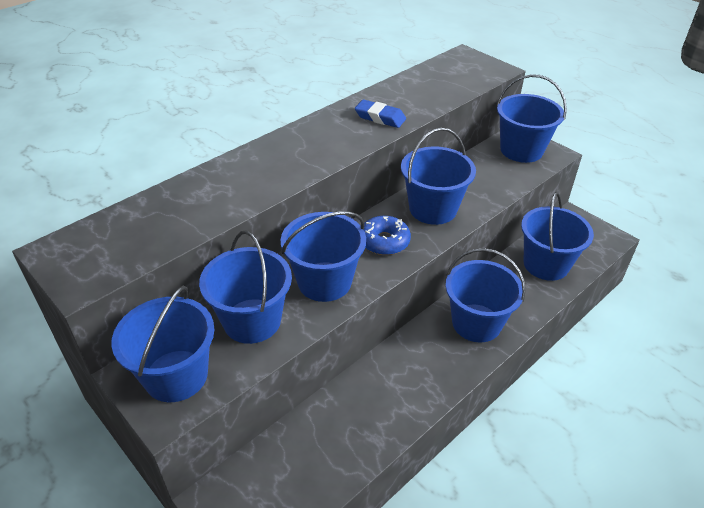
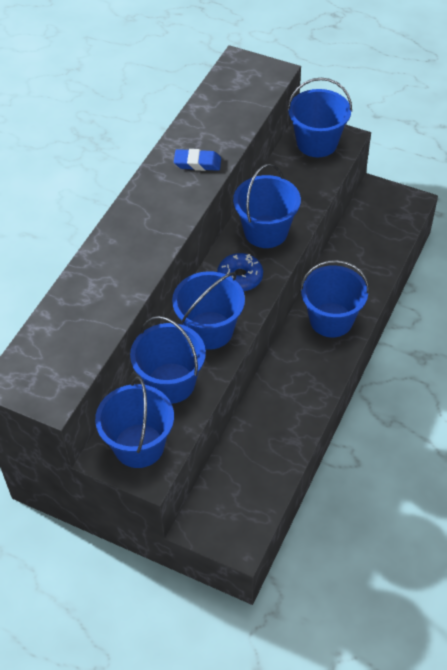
camera: 20 degrees left, 10 degrees up
(546, 264) = (368, 246): blue bucket -> none

